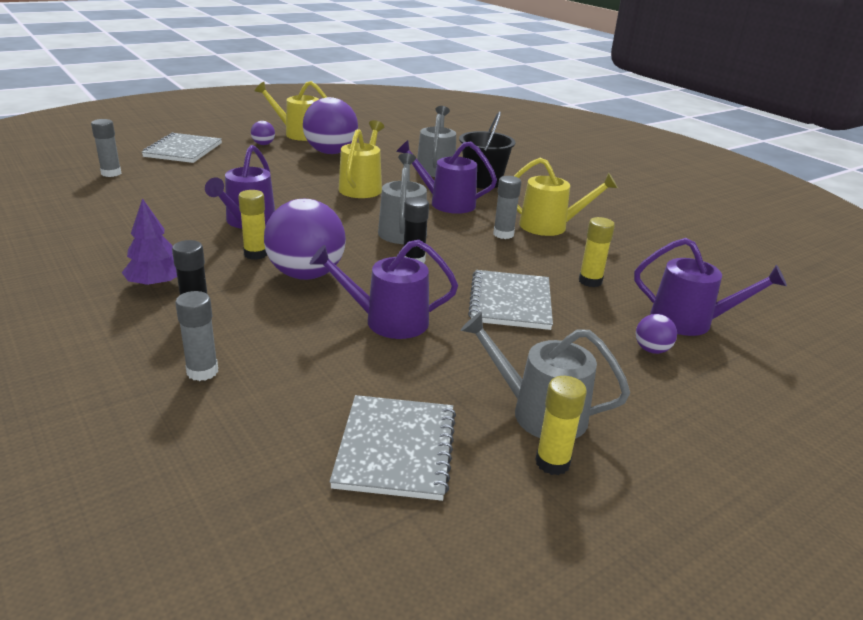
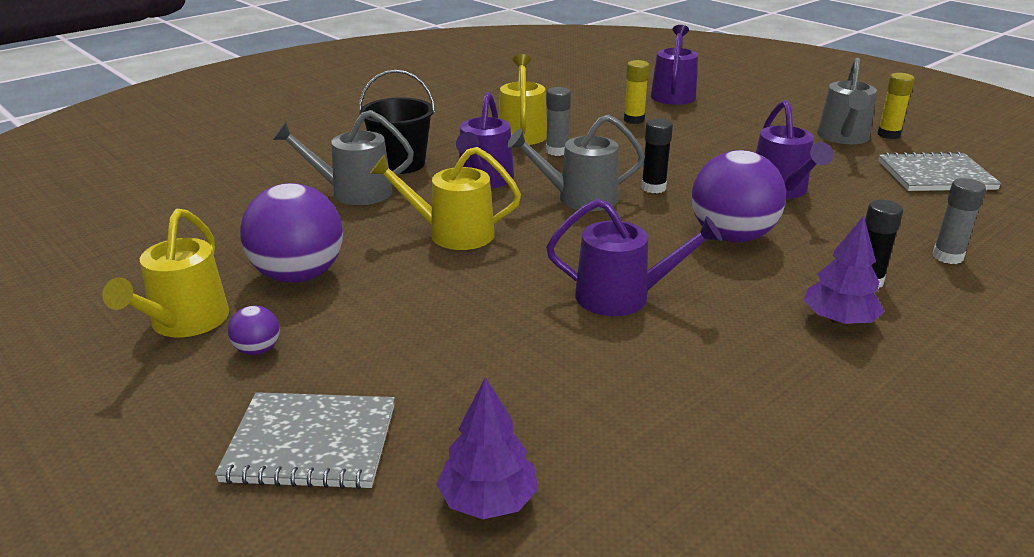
camera: 95 degrees left, 0 degrees up
(111, 173) = (488, 501): grey glue stick -> purple tree
(255, 254) = (710, 273): yellow glue stick -> none
(510, 302) = (699, 147): grey notebook -> none
(651, 350) = (727, 106): purple ball -> none

